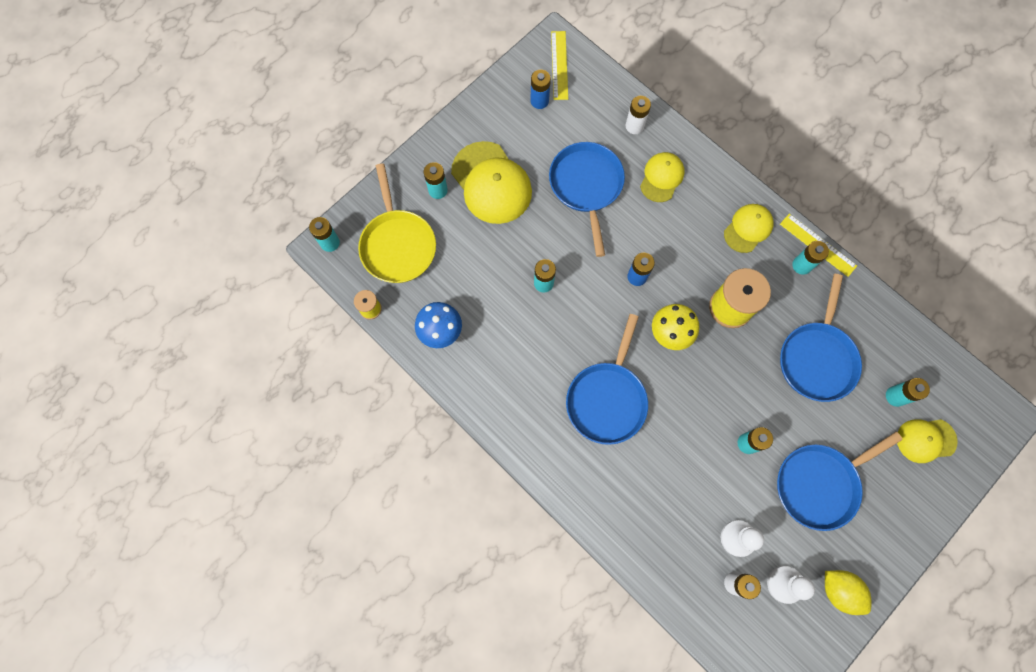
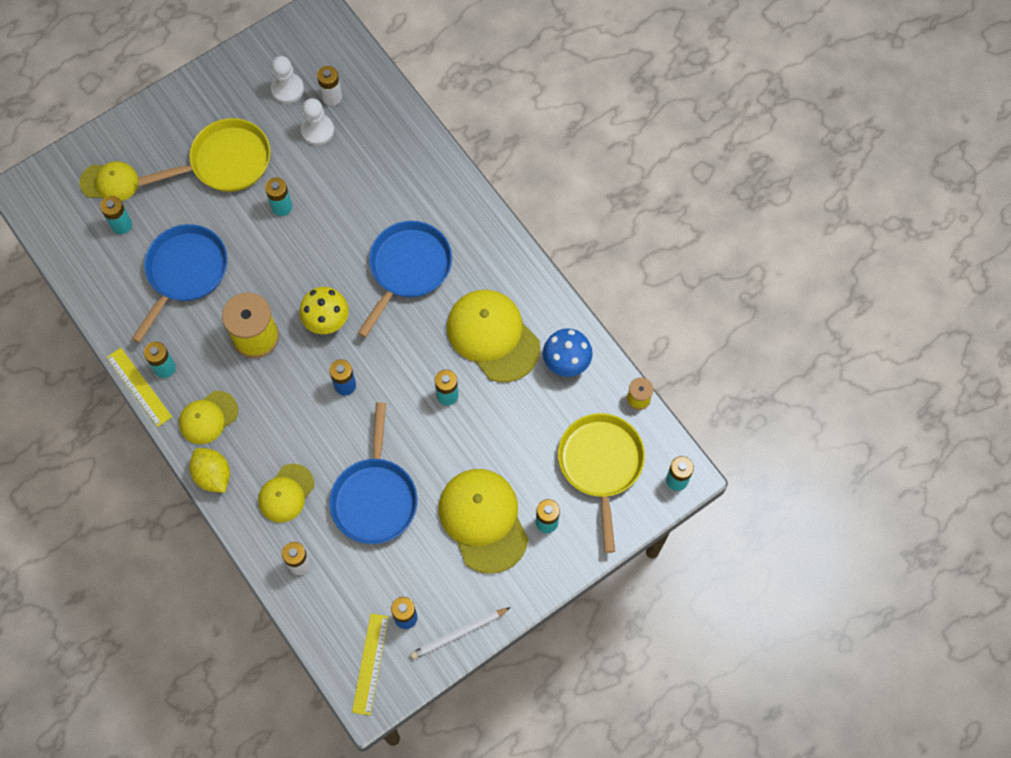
camera: 170 degrees left, 5 degrees down
(495, 96) = (459, 634): none -> white pencil
(513, 345) = (493, 336): none -> yellow cap
(819, 484) = (226, 162): blue pan -> yellow pan
(839, 590) = (241, 77): yellow lemon -> yellow lemon (213, 475)

